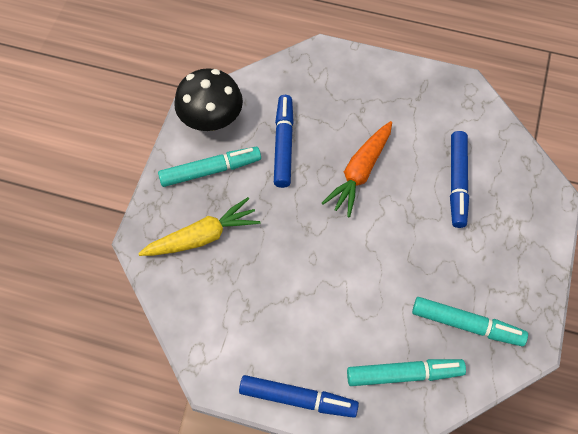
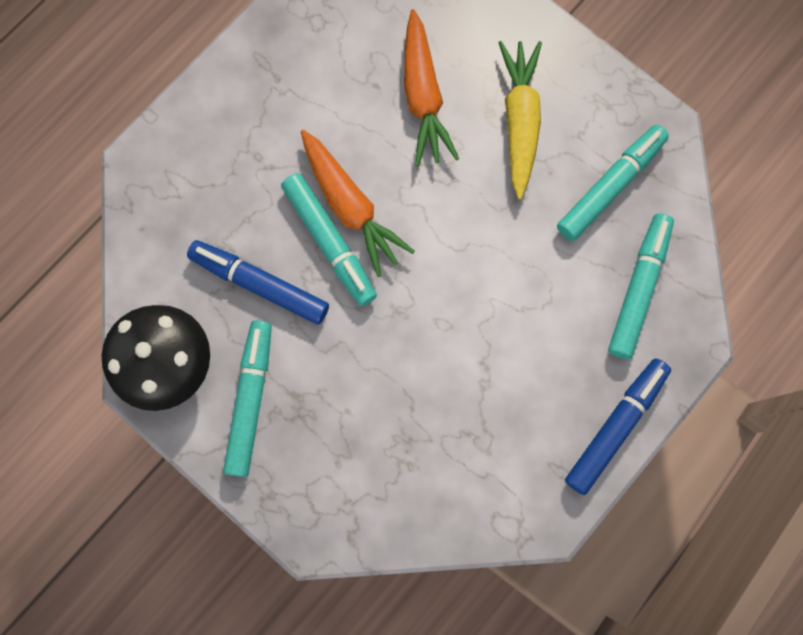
camera: 65 degrees left, 15 degrees up
(202, 237) = (346, 452): yellow carrot -> yellow carrot (519, 121)
(330, 171) = (329, 243): none -> turquoise marker
(457, 182) = (423, 97): blue marker -> orange carrot

